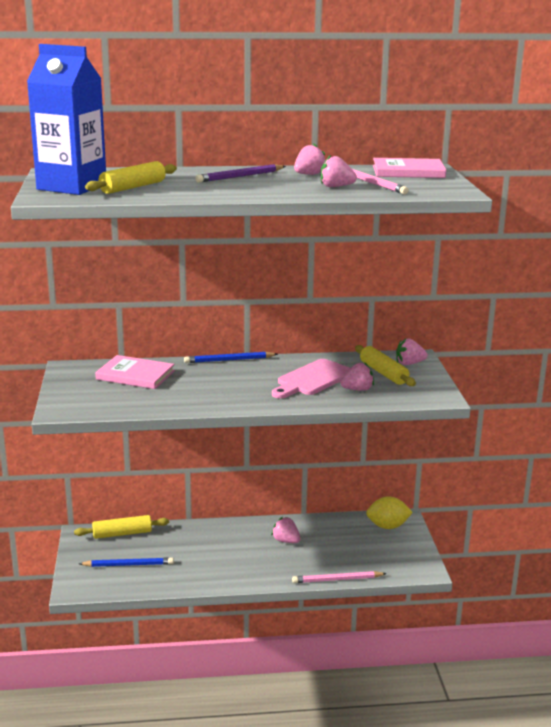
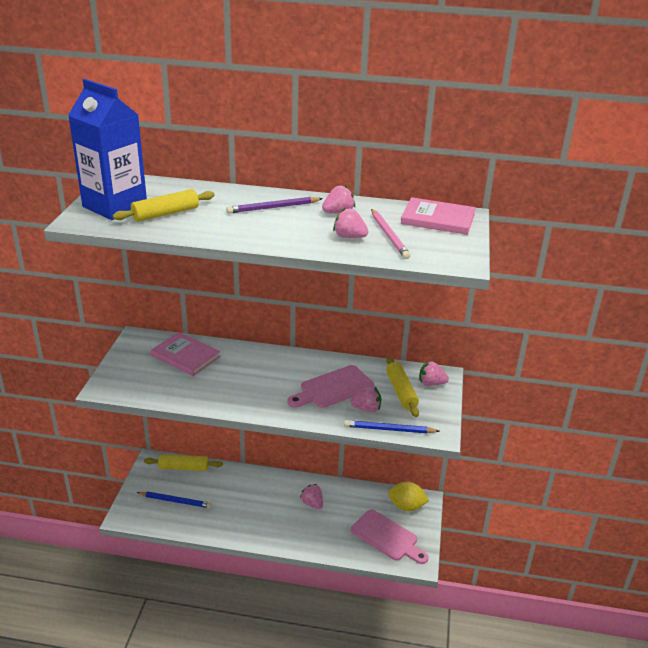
camera: 15 degrees right, 10 degrees up
(229, 360) = (273, 351): blue pencil -> blue pencil (389, 429)
(337, 579) = (338, 555): pink pencil -> none
(381, 555) = (387, 537): none -> pink cutting board

